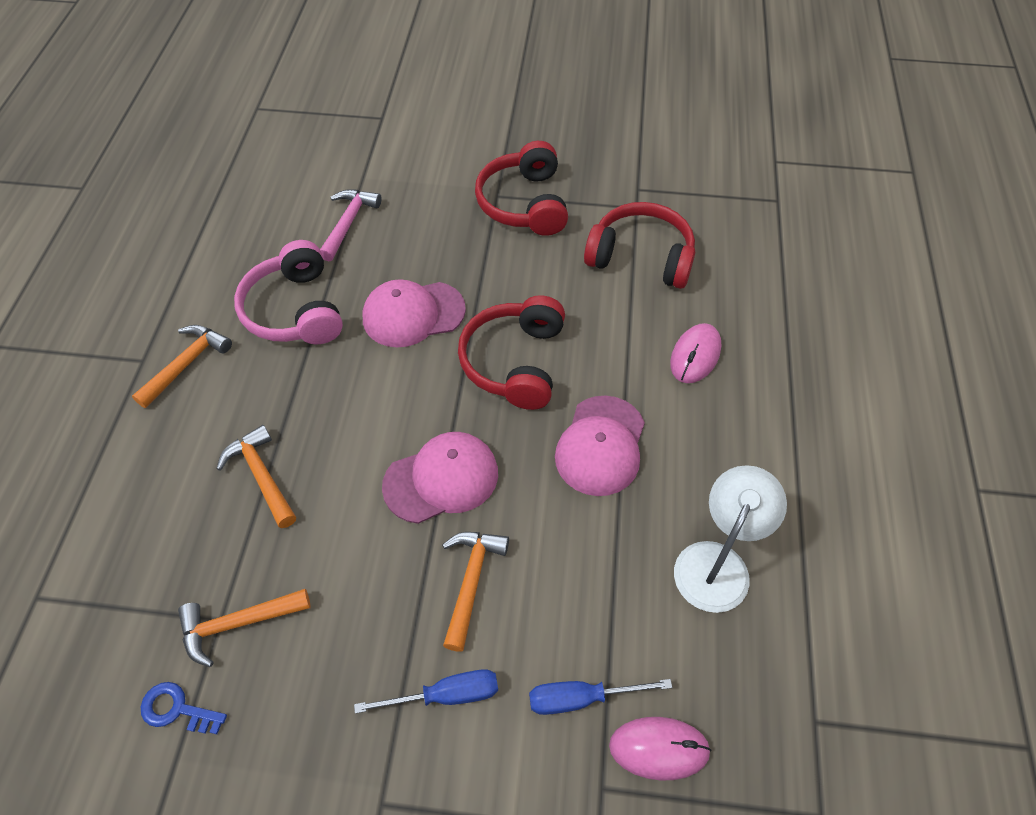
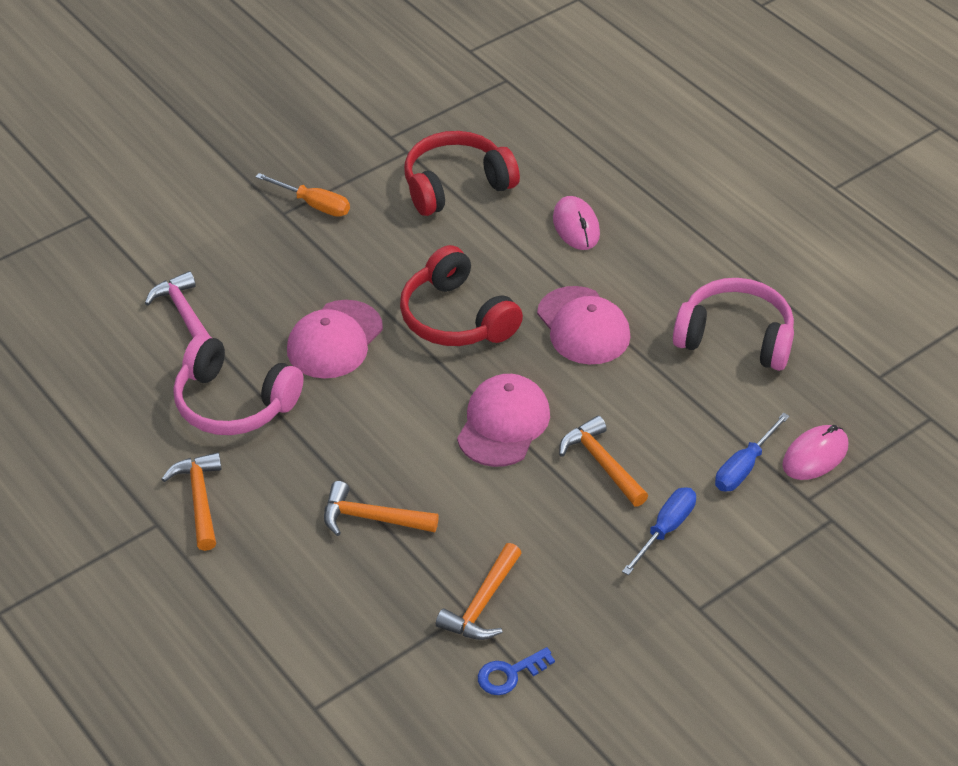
camera: 45 degrees left, 10 degrees down
(524, 203) = (314, 204): red headphones -> orange screwdriver
(717, 562) = (735, 338): white lamp -> pink headphones

